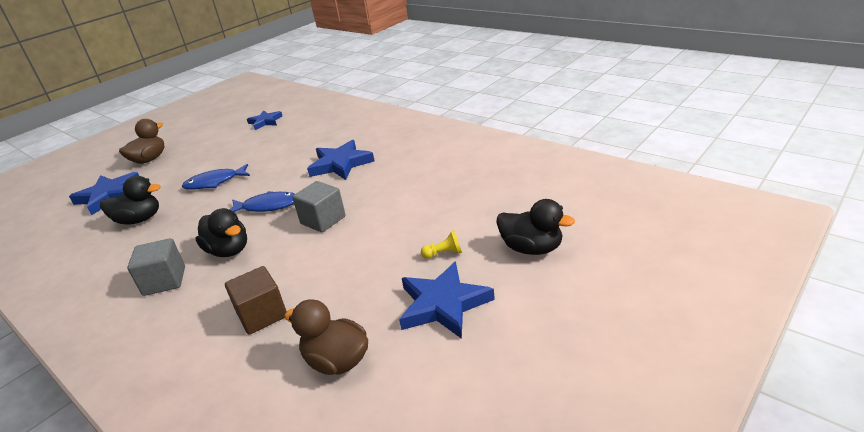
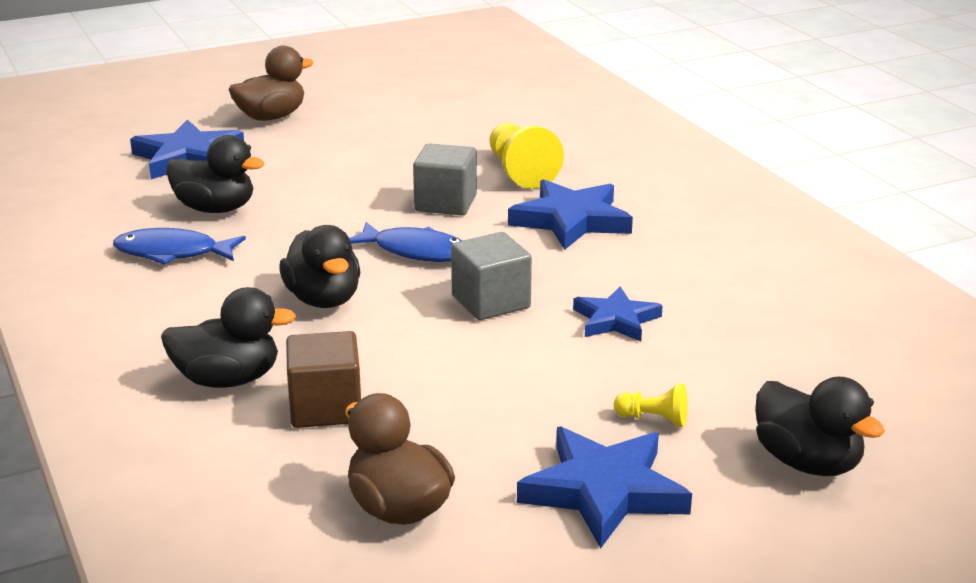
camera: 20 degrees right, 5 degrees down
(164, 281) = (212, 312): grey cube -> grey cube (445, 203)
(194, 319) = (228, 380): none -> black duck
(214, 182) = (353, 186): blue fish -> blue fish (172, 253)
(265, 122) = (486, 108): blue star -> blue star (616, 320)
(300, 148) = (520, 172): none -> yellow pawn

